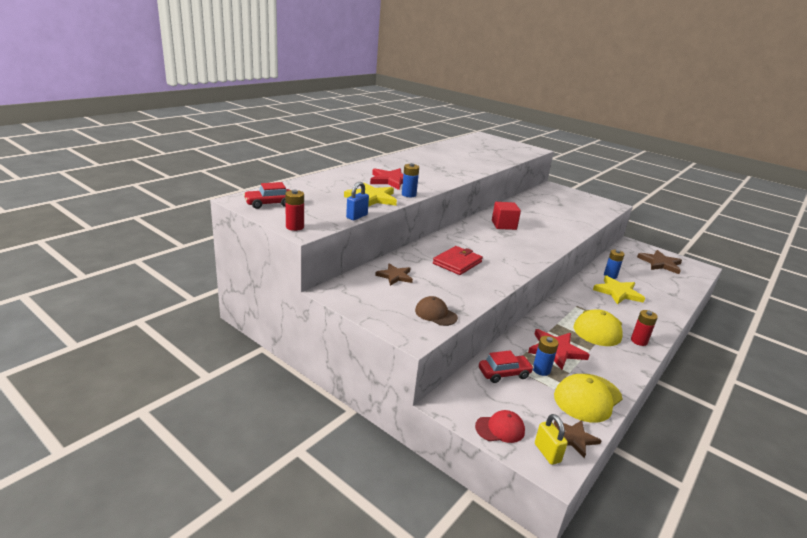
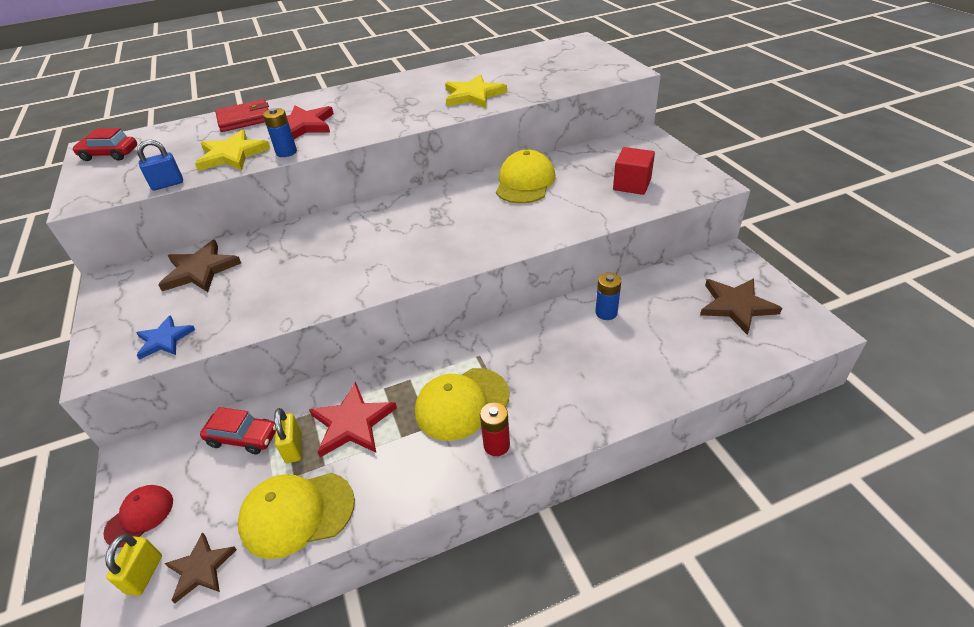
camera: 35 degrees right, 15 degrees up
(295, 227) = (80, 193): red battery -> none
(395, 276) = (200, 270): brown star -> brown star, size x1.54
(435, 314) = (164, 339): brown cap -> blue star
(457, 263) = (301, 262): red wallet -> red wallet (244, 119)
(500, 429) = (140, 516): red cap -> red cap turned 75 degrees counterclockwise
(504, 225) = (456, 205): red cube -> red cube (632, 184)
(524, 211) = (525, 182): none -> yellow cap
(541, 370) = (294, 448): blue battery -> yellow padlock
(618, 292) = (578, 347): yellow star -> yellow star (473, 95)

